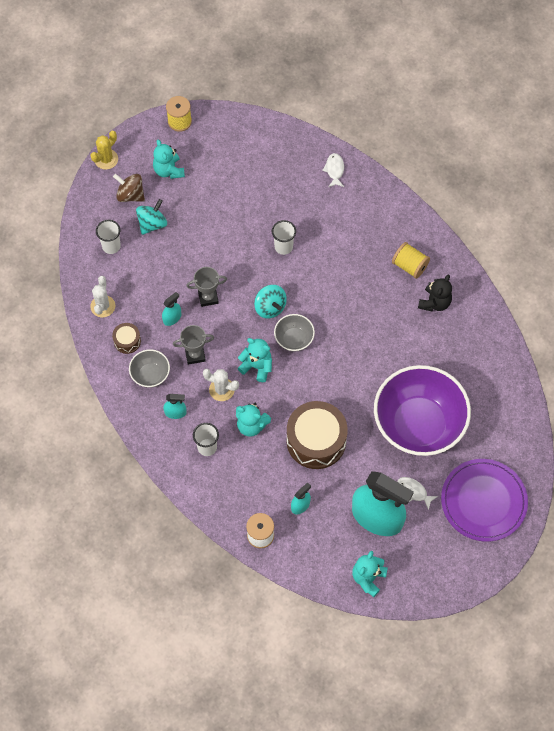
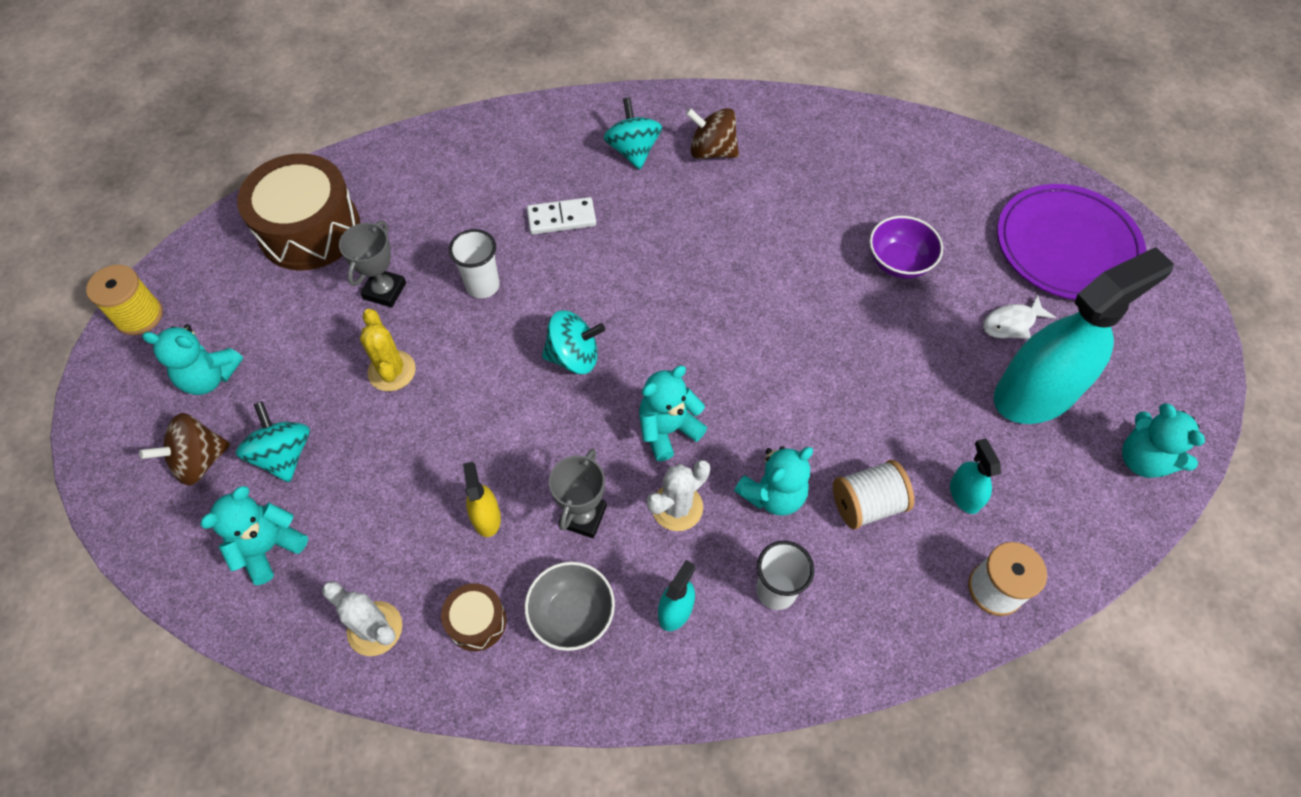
camera: 60 degrees left, 5 degrees down
(106, 159) = (97, 465): yellow cactus -> yellow cactus (392, 371)
(111, 246) = (268, 547): white cup -> turquoise teddy bear
(172, 318) = (486, 517): turquoise spray bottle -> yellow spray bottle
(208, 297) = (489, 438): grey trophy -> grey trophy (384, 291)
(270, 466) = (867, 504): none -> white spool
(294, 339) = (653, 352): grey bowl -> none
(316, 441) = (855, 411): brown drum -> brown drum (309, 229)
(334, 170) = (410, 161): white fish -> none
(344, 257) = (561, 218): none -> white domino
(409, 266) = (633, 151): yellow spool -> turquoise spinning top
(418, 424) = (899, 262): purple bowl -> purple bowl, size x0.44
(434, 302) = (712, 151): black teddy bear -> brown spinning top

